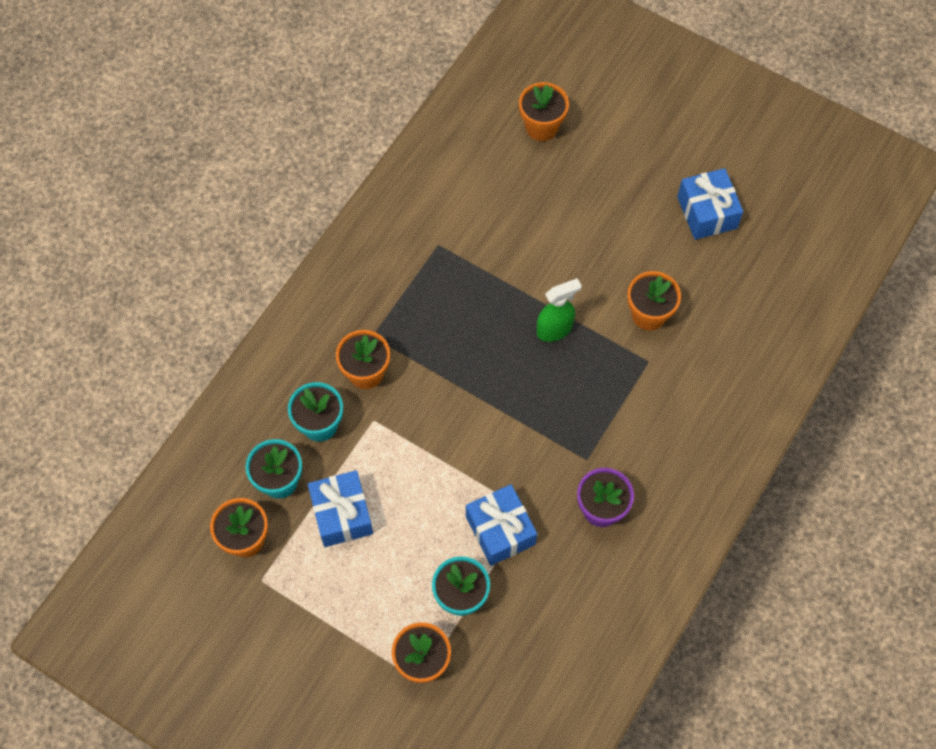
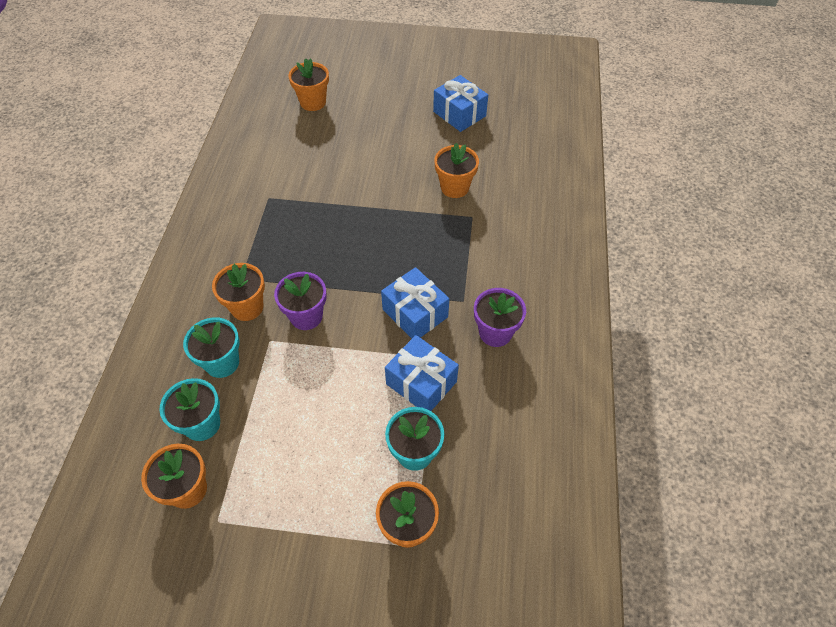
camera: 25 degrees left, 10 degrees down
(342, 514) = (273, 428): blue gift -> blue gift (415, 313)
(420, 408) = (306, 316): none -> purple flower pot
(554, 329) = (389, 221): green spray bottle -> none

